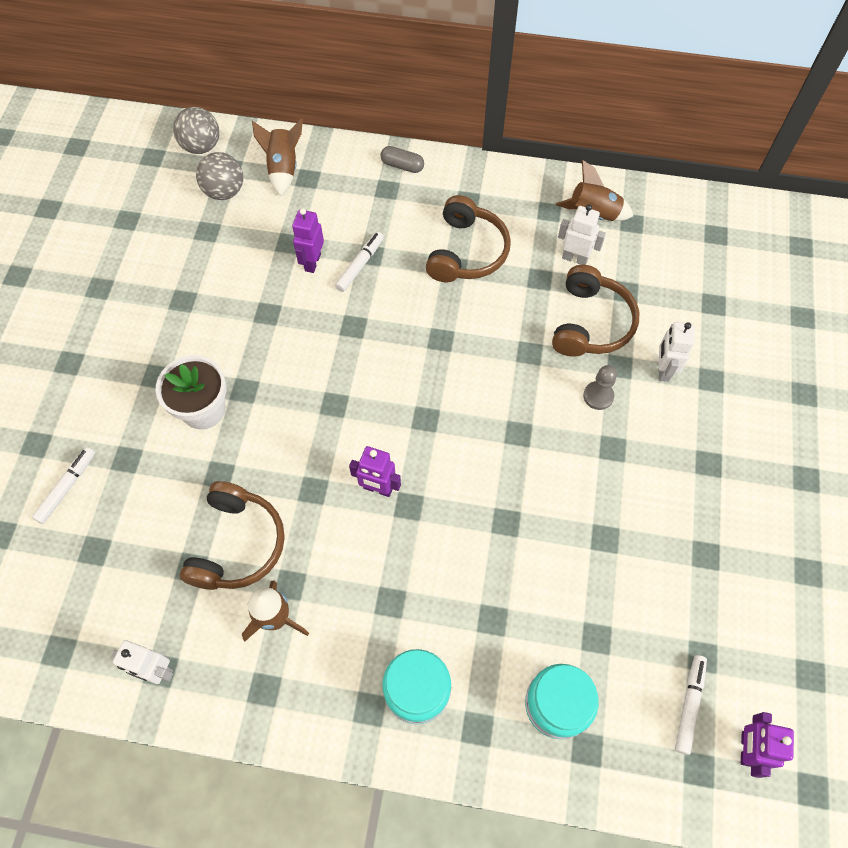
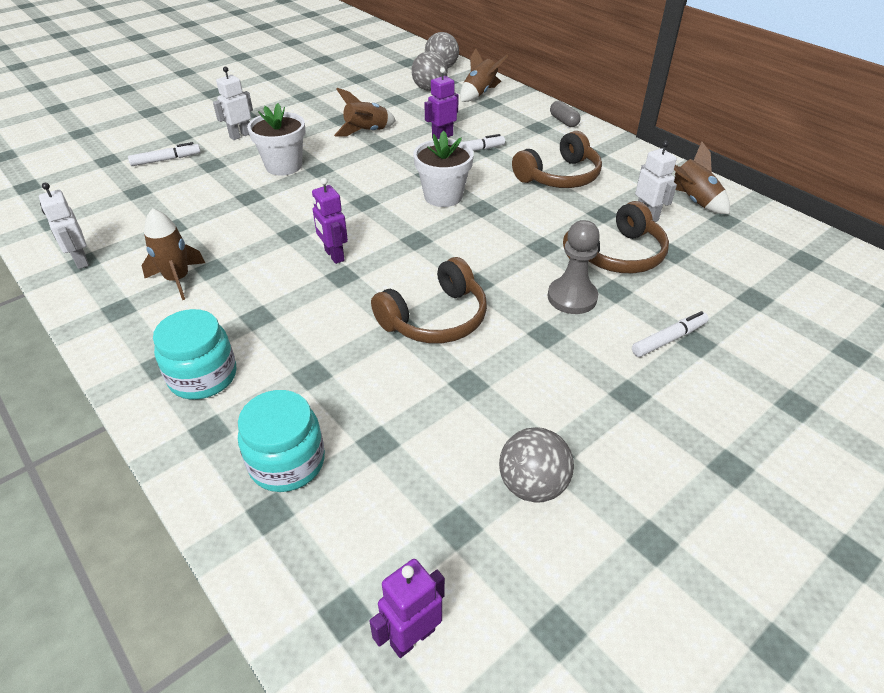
camera: 40 degrees right, 20 degrees down
(232, 304) = (367, 132): none -> brown rocket
(237, 544) = (211, 232): brown headphones -> brown headphones (435, 318)
(394, 347) = (443, 196): none -> white flower pot
(598, 396) = (572, 297): grey pawn -> grey pawn, size x1.53
(663, 370) = (654, 312): white robot -> white robot (240, 135)
(689, 705) = (399, 553): white marker -> white marker (668, 339)
(715, 588) = (532, 485): none -> grey ball

